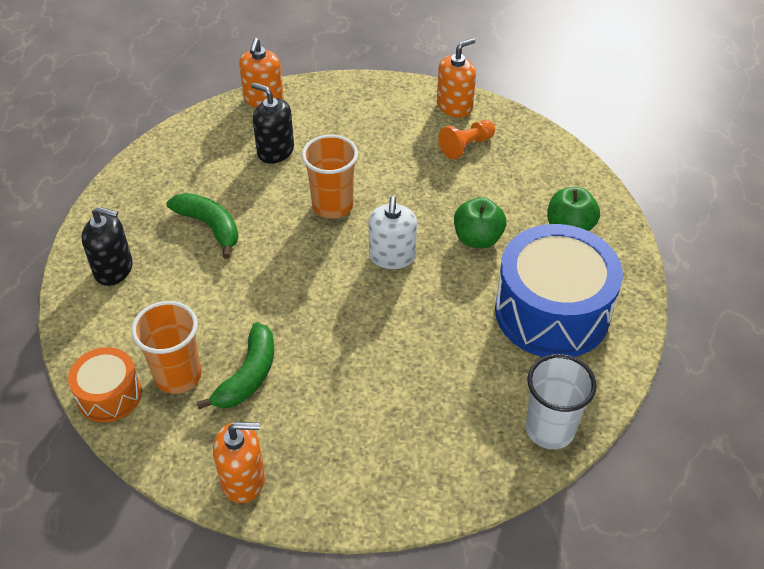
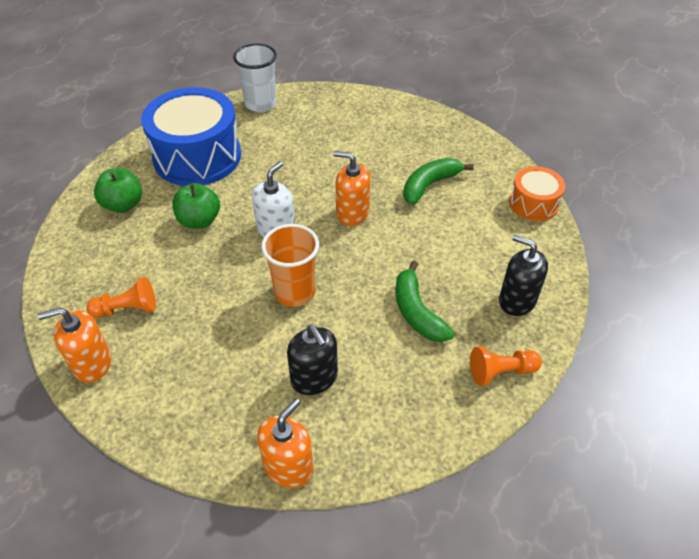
camera: 155 degrees left, 0 degrees up
(119, 203) = (501, 372): none -> orange pawn
(178, 376) = (480, 200): orange cup -> none
(243, 479) = (454, 134): orange soap dispenser -> orange soap dispenser (352, 213)

